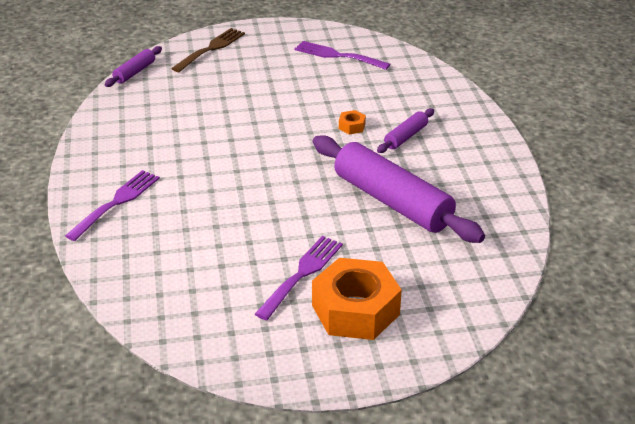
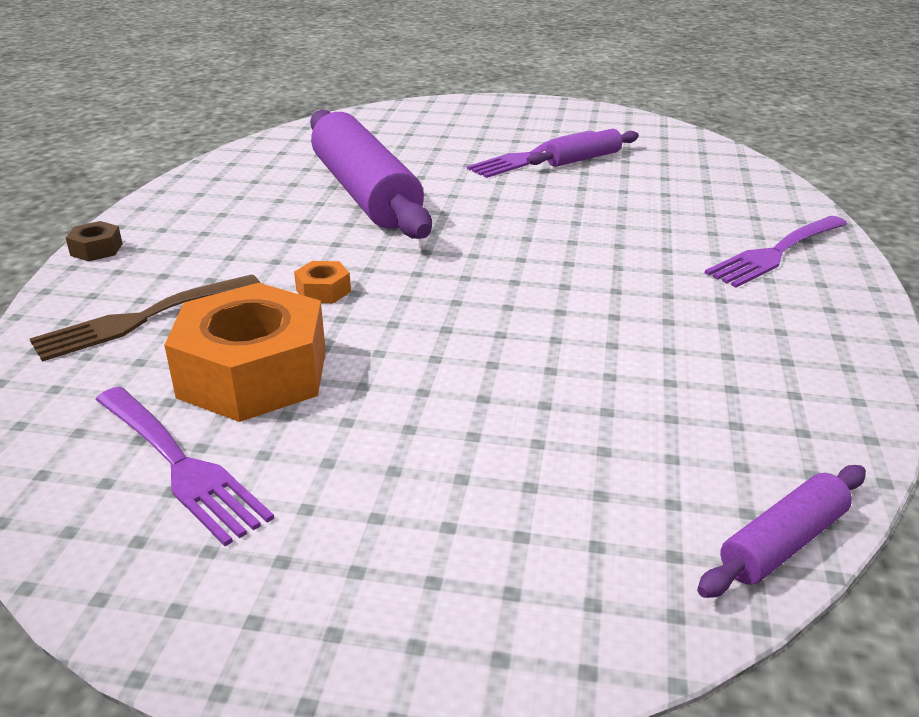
camera: 160 degrees left, 5 degrees down
(211, 49) = (523, 592): brown fork -> brown fork (141, 319)
(355, 310) = (491, 129): orange nut -> orange nut (253, 374)
(406, 137) = (252, 259): purple rolling pin -> purple rolling pin (583, 158)
(492, 126) = (96, 249): none -> brown nut

